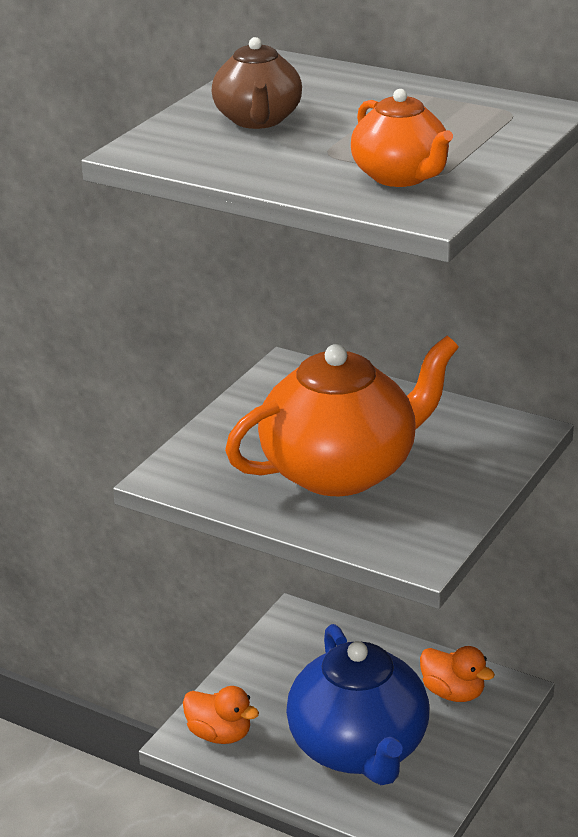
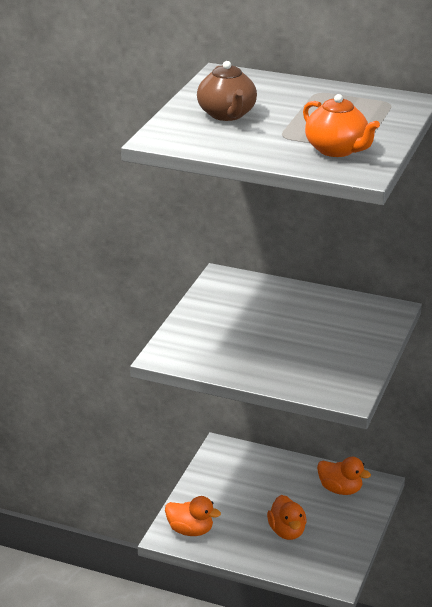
camera: 10 degrees left, 0 degrees up
(341, 470) = (280, 344): orange teapot -> none
(359, 749) = (287, 531): blue teapot -> orange duck

